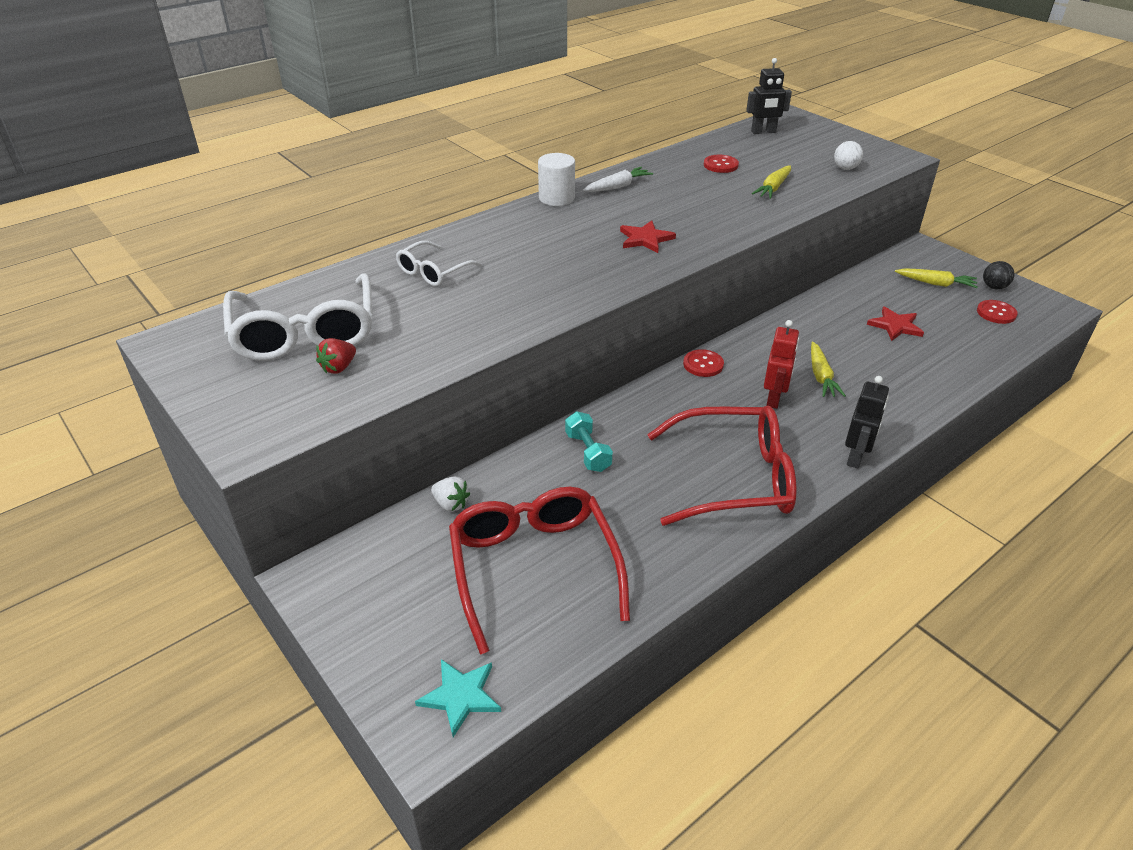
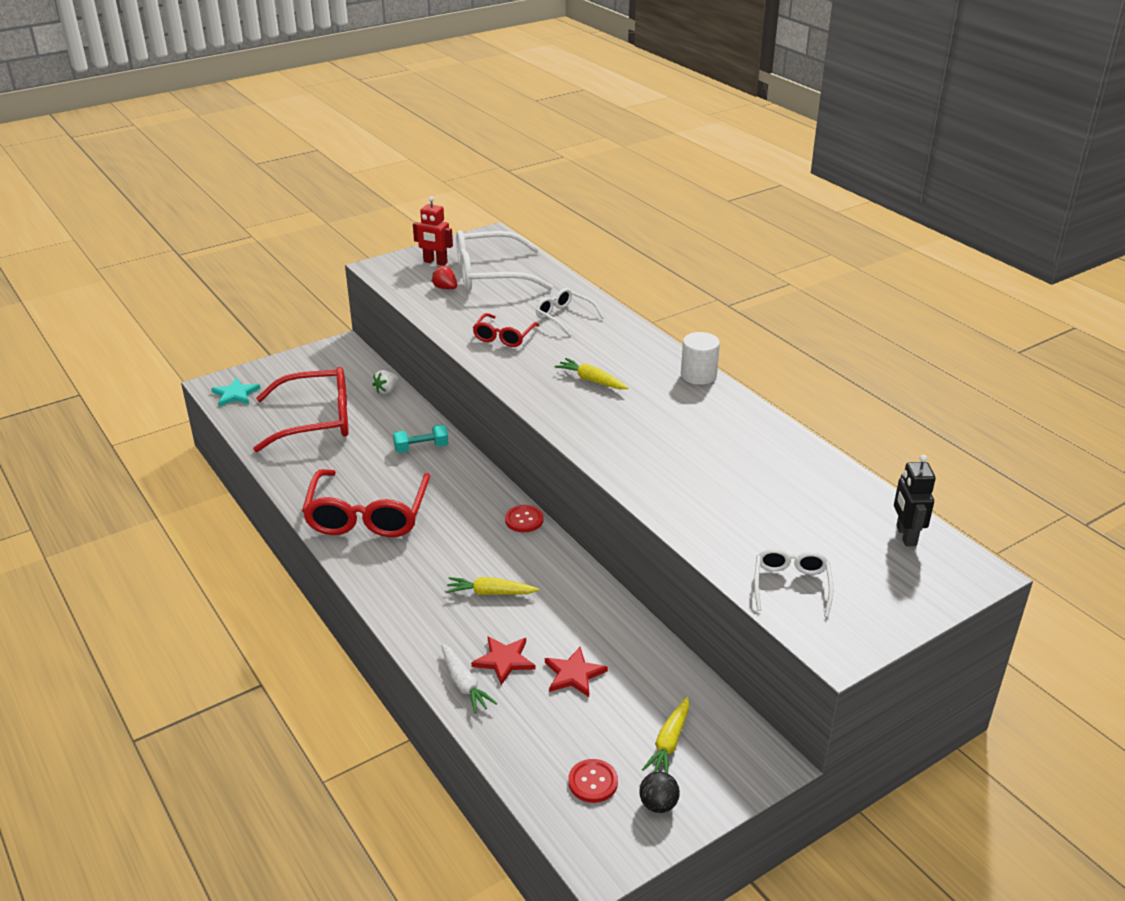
camera: 95 degrees right, 5 degrees down
(483, 309) = (504, 337): none -> red glasses
(618, 187) = (726, 411): white carrot -> white carrot (464, 684)
(645, 239) = (609, 417): red star -> red star (504, 660)
(720, 165) = (789, 485): red button -> none
(773, 188) = (727, 514): yellow carrot -> yellow carrot (591, 380)
(774, 399) = (463, 555): red robot -> red robot (435, 262)
(845, 168) = (791, 586): white ball -> white glasses
(856, 457) = (370, 589): black robot -> none

